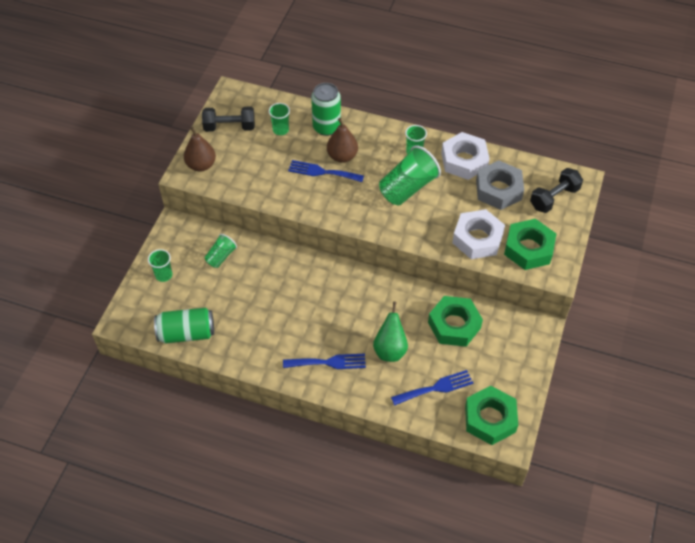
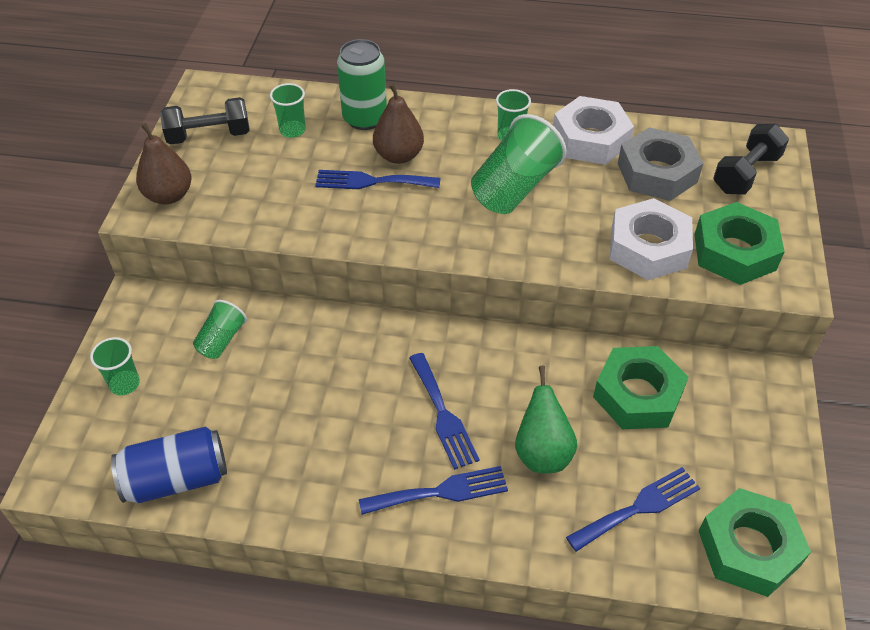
camera: 10 degrees left, 5 degrees down
(186, 333) = (176, 479): green can -> blue can
(339, 319) = (443, 414): none -> blue fork

